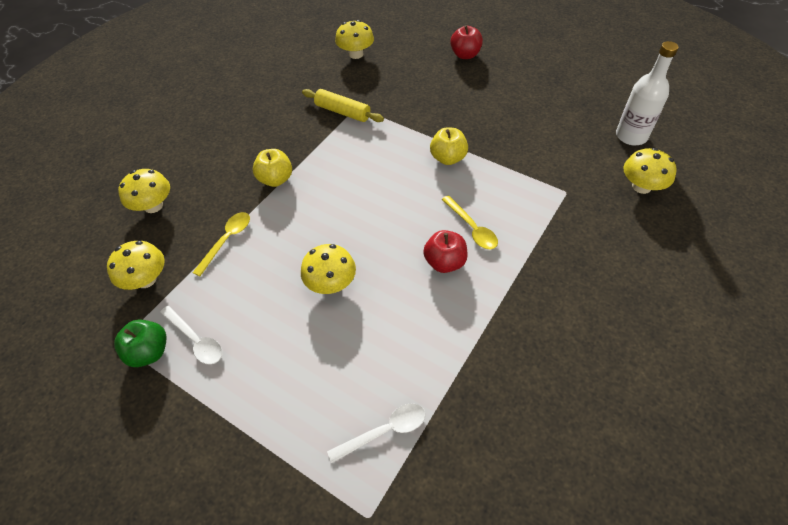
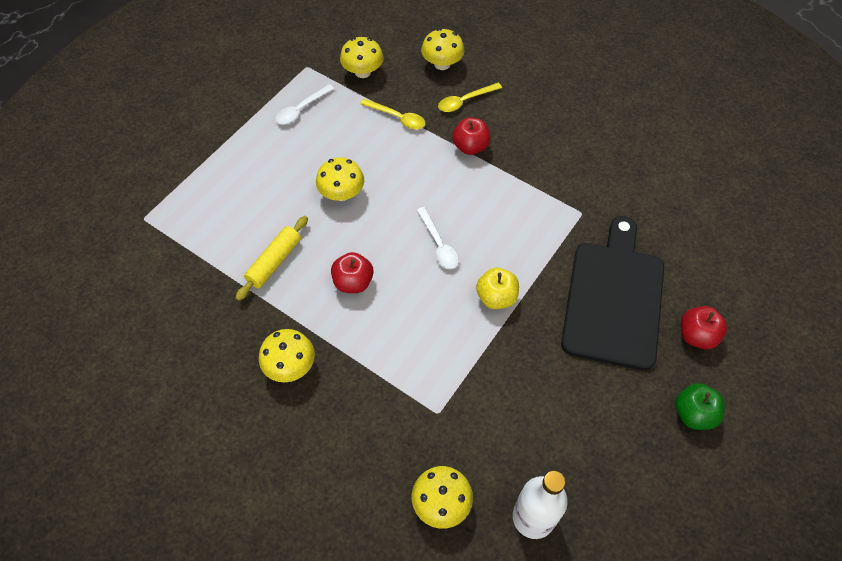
camera: 90 degrees right, 5 degrees up
(149, 352) = (295, 84): green apple -> green apple (693, 414)
(276, 179) = (470, 147): yellow apple -> red apple
(342, 112) = (573, 199): yellow rolling pin -> yellow rolling pin (274, 262)
(356, 54) = (685, 212): yellow mushroom -> yellow mushroom (290, 366)
(384, 431) = (201, 229): white spoon -> white spoon (438, 244)
(439, 92) = (614, 298): none -> black cutting board
(472, 228) = (393, 310): yellow spoon -> yellow spoon (465, 101)

